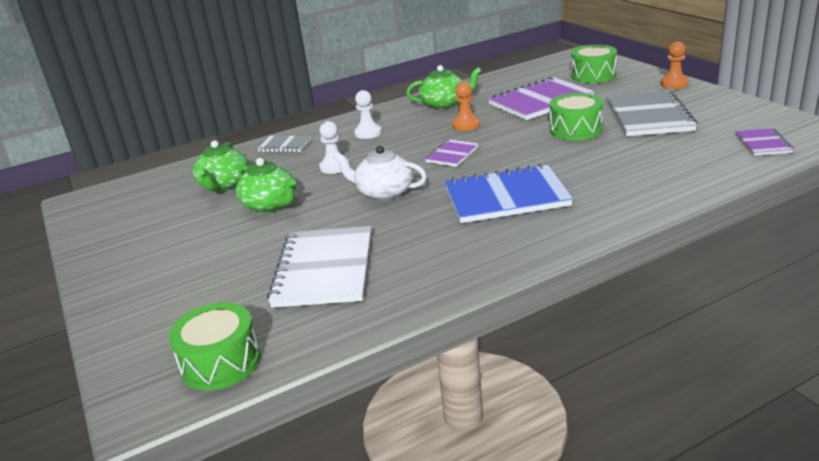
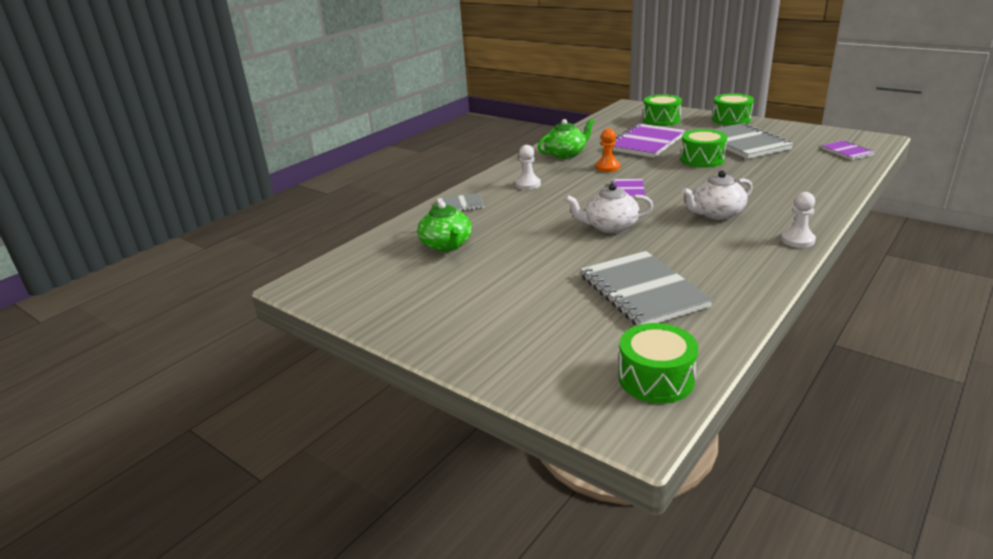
camera: 25 degrees left, 0 degrees up
(270, 205) = (518, 253): green teapot -> none
(324, 269) = (642, 291): white notebook -> grey notebook
(334, 167) = (535, 214): white pawn -> white pawn (797, 240)
(506, 197) = (716, 214): blue notebook -> white teapot
(674, 84) = (731, 119): orange pawn -> green drum

